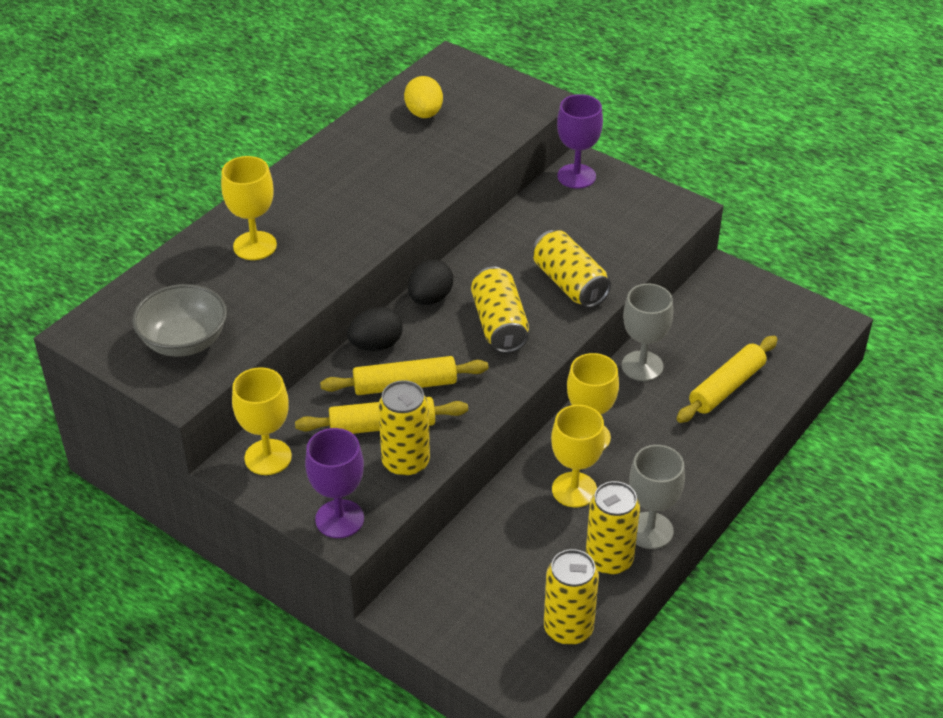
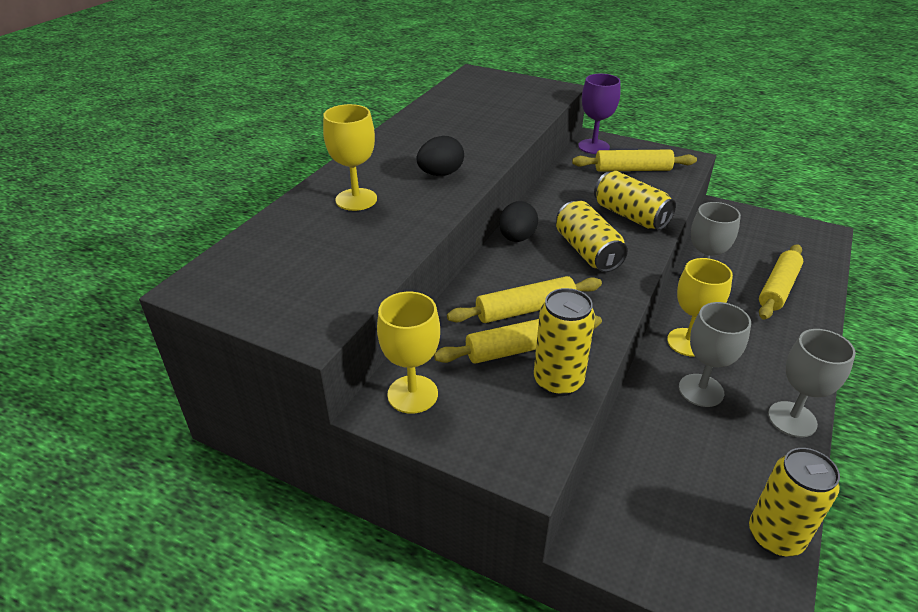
camera: 10 degrees left, 5 degrees down
(184, 341) = (306, 284): grey bowl -> none
(339, 519) = (513, 450): purple goblet -> none
(376, 345) = (484, 279): black egg -> black egg (440, 174)
(424, 114) = (470, 103): yellow egg -> none
(574, 490) = (701, 390): yellow goblet -> grey goblet
(606, 217) = (632, 169): none -> yellow rolling pin
(609, 560) = (772, 454): yellow can -> none

